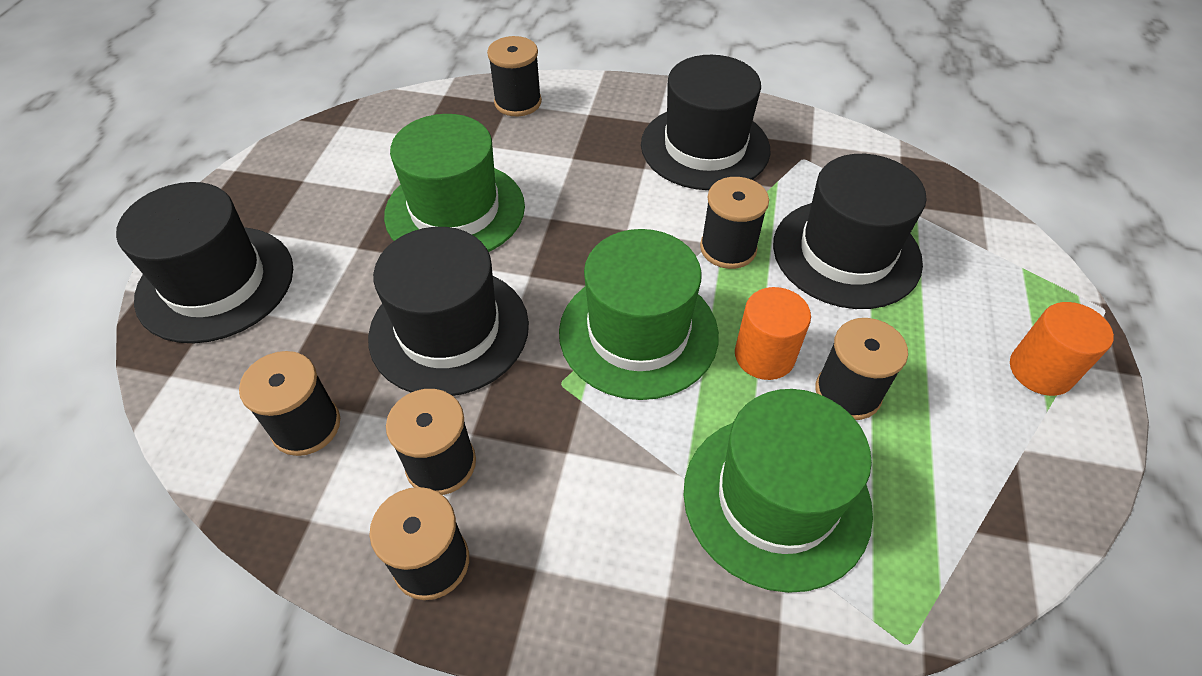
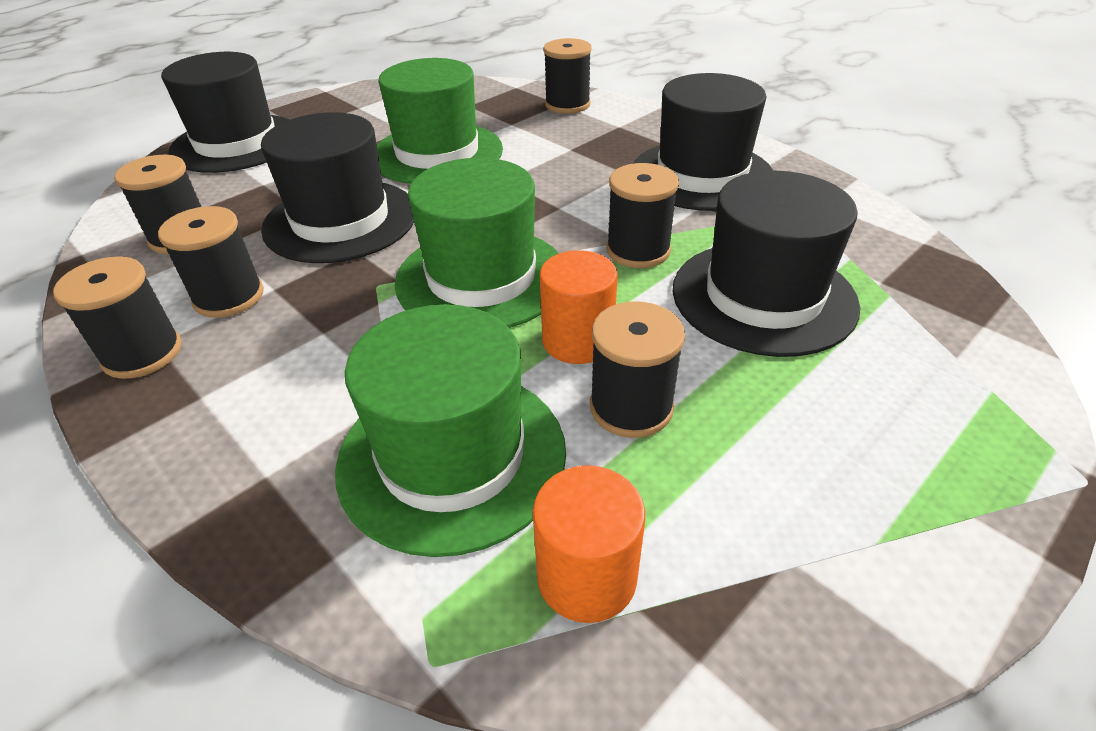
camera: 35 degrees right, 10 degrees down
(1040, 370) = (910, 499): orange cylinder -> orange cylinder (586, 577)

